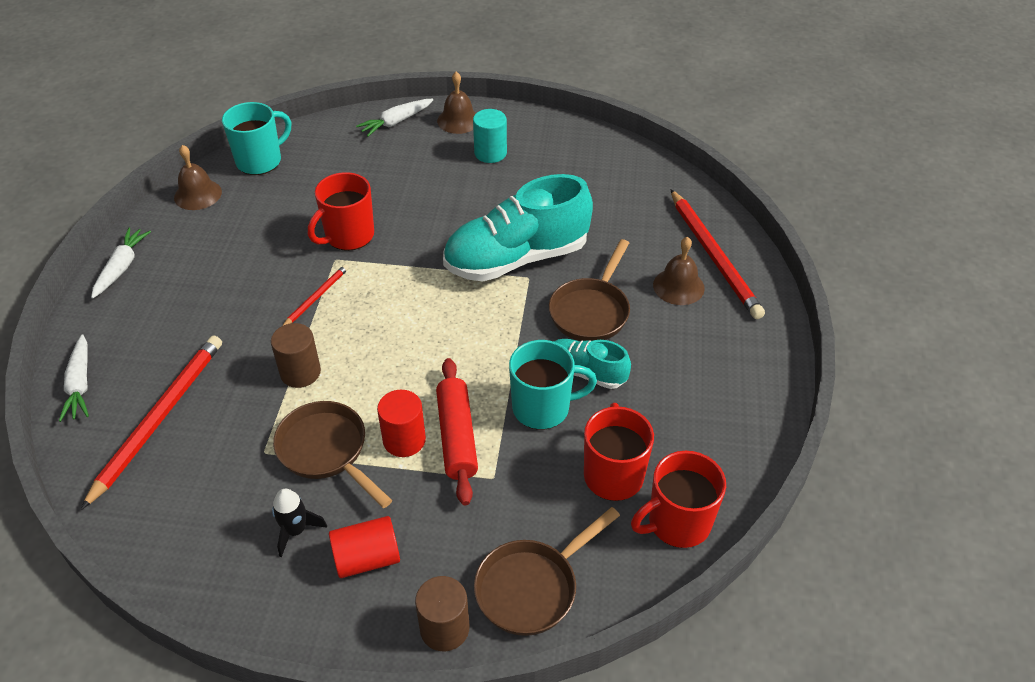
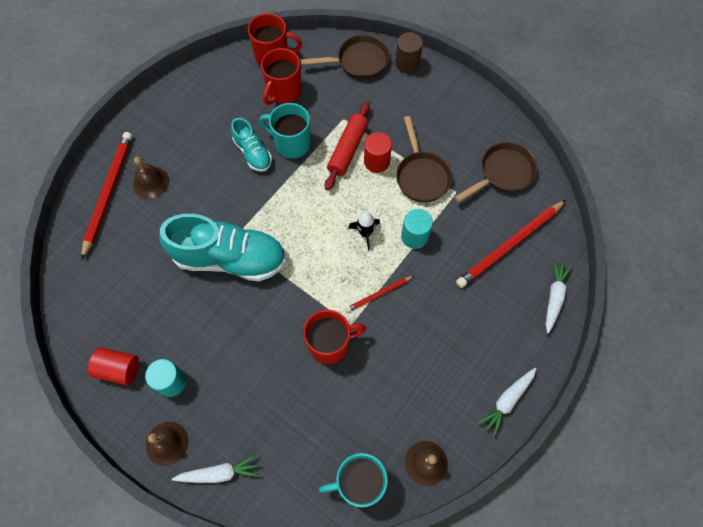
camera: 150 degrees left, 20 degrees up
(295, 530) = (455, 139): black rocket -> black rocket (365, 233)
(300, 372) = (414, 236): brown cylinder -> turquoise cylinder
(367, 558) = (427, 109): red cylinder -> red cylinder (119, 369)
(591, 311) = (216, 192): brown pan -> brown pan (503, 173)

